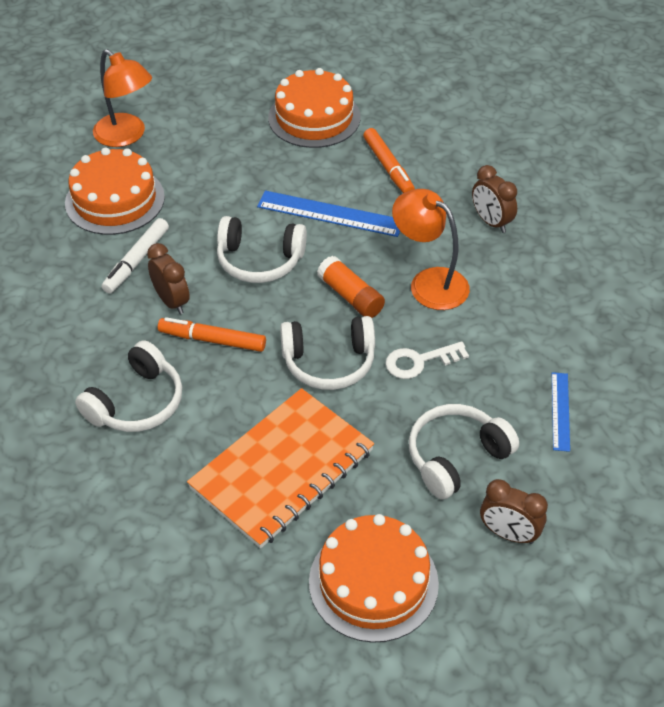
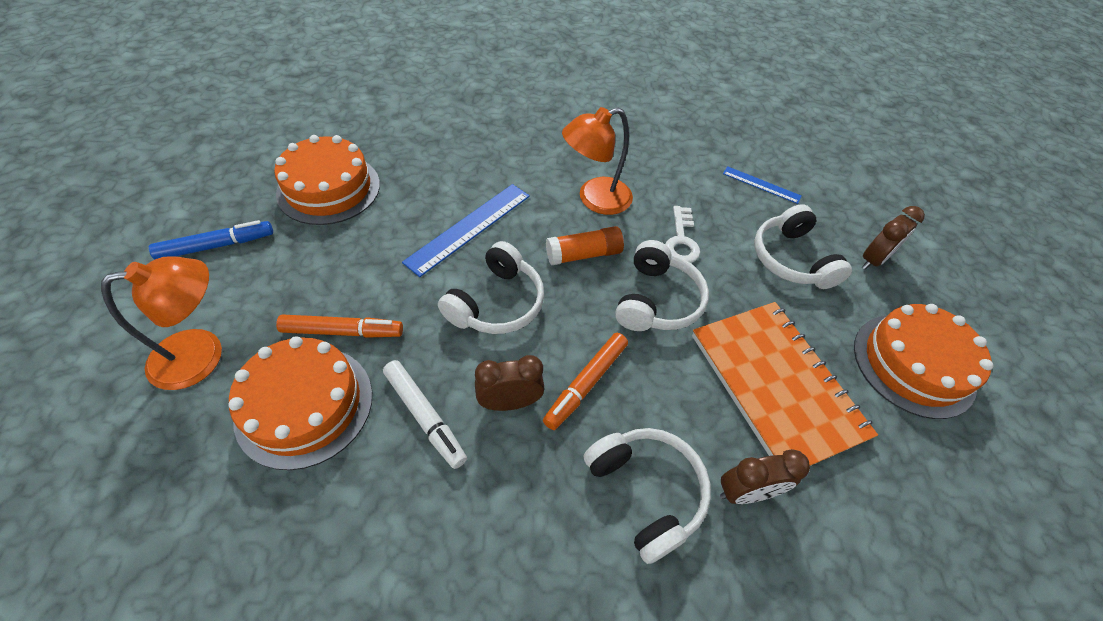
camera: 70 degrees left, 5 degrees up
(217, 93) = (217, 246): none -> blue marker
(388, 167) = (439, 168): orange marker -> orange marker (343, 331)
(491, 222) = (548, 139): brown clock -> brown clock (745, 492)

